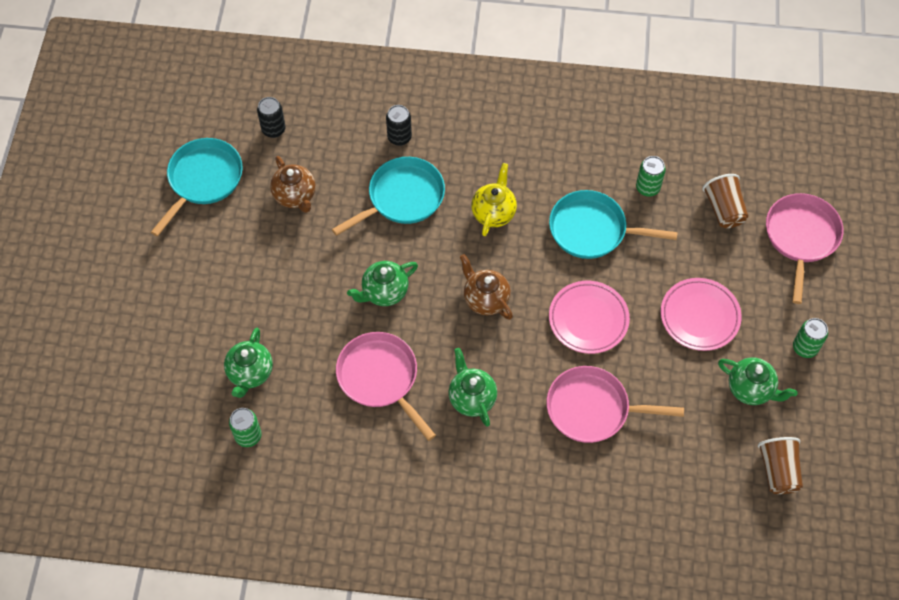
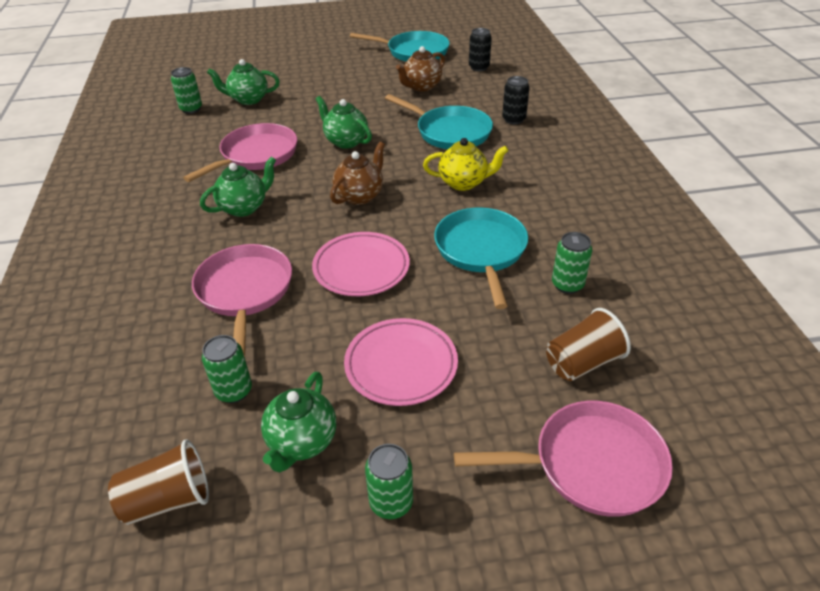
camera: 75 degrees right, 20 degrees down
(697, 426) = (234, 391): none -> green can

